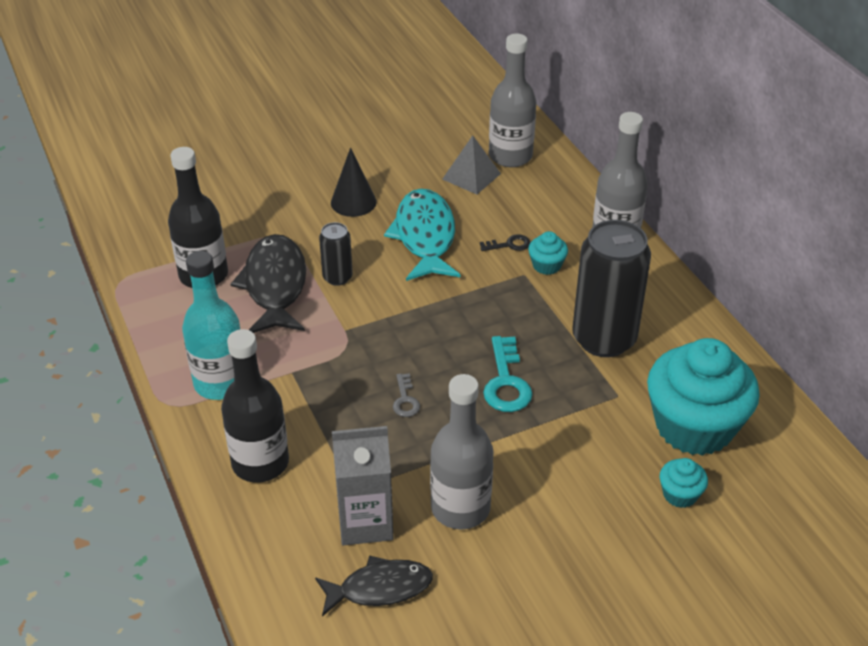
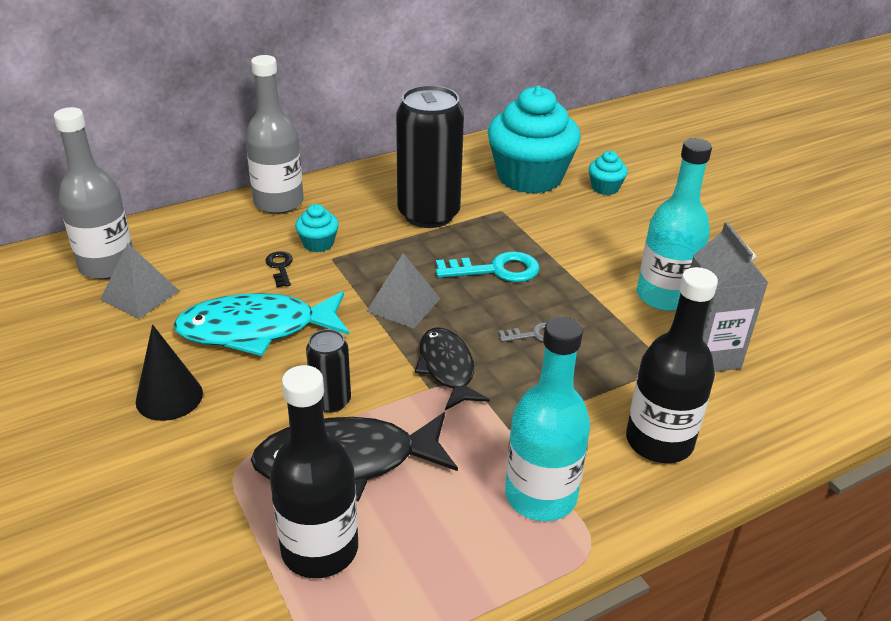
camera: 95 degrees left, 5 degrees down
(380, 588) = (776, 341): black fish -> black fish (447, 368)
(453, 317) = (403, 305): none -> grey pyramid
(460, 508) = (664, 296): grey bottle -> turquoise bottle

